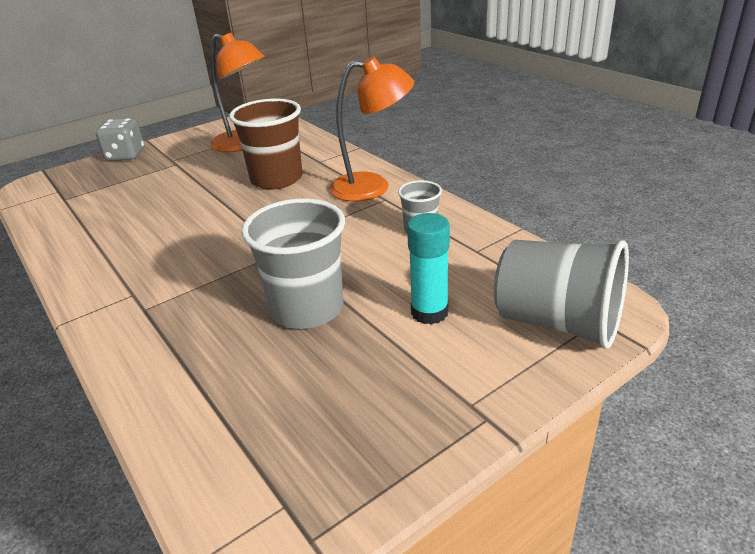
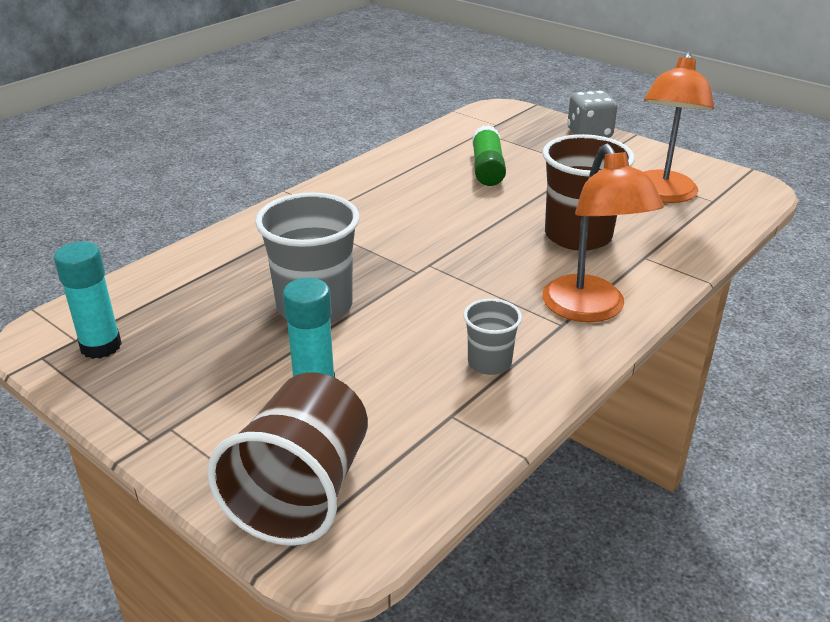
camera: 75 degrees right, 0 degrees up
(137, 203) = (487, 168): none -> green glue stick
(311, 475) = (101, 346): none -> turquoise glue stick
(557, 323) = (301, 492): grey cup -> brown cup

